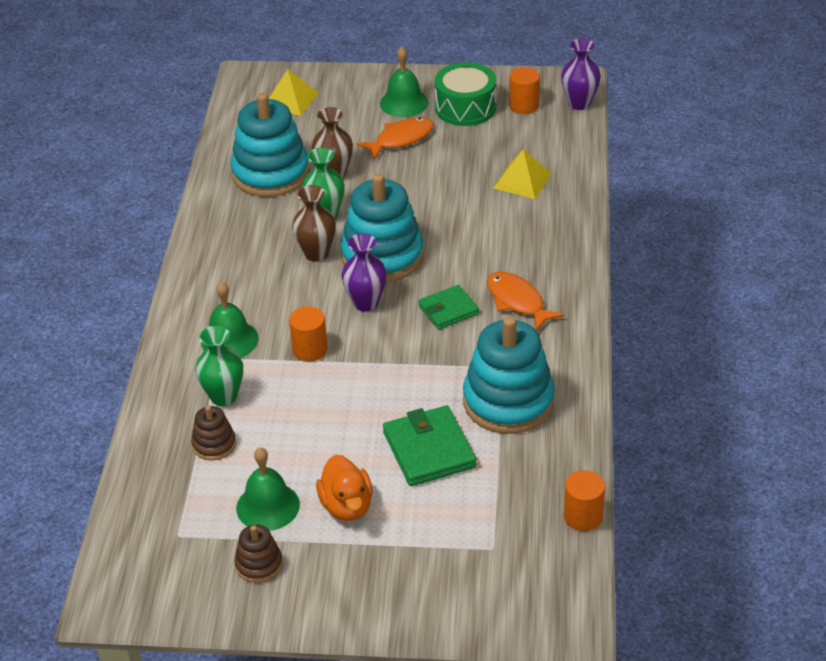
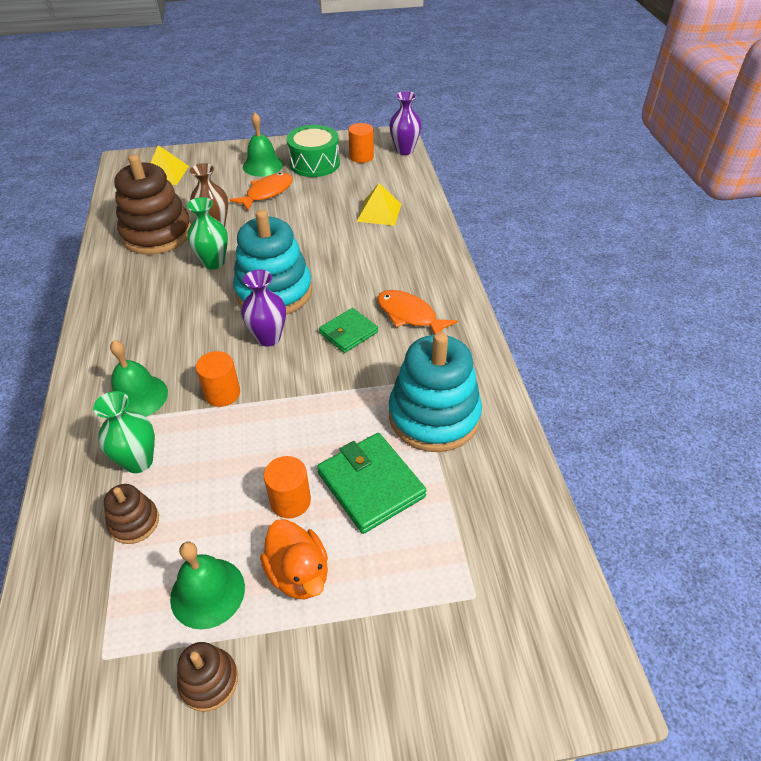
camera: 15 degrees left, 5 degrees up
(270, 173) = (157, 234): turquoise stacking toy -> brown stacking toy
(316, 253) = (211, 298): brown vase -> none
(583, 516) = (555, 535): orange cylinder -> orange cylinder (290, 501)

